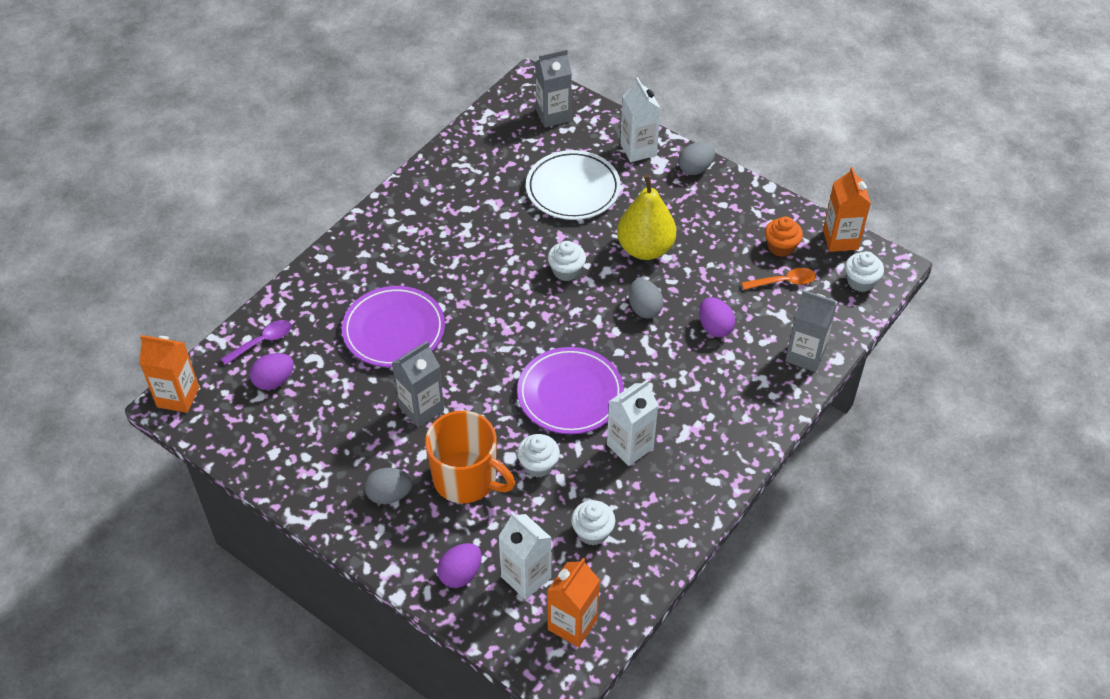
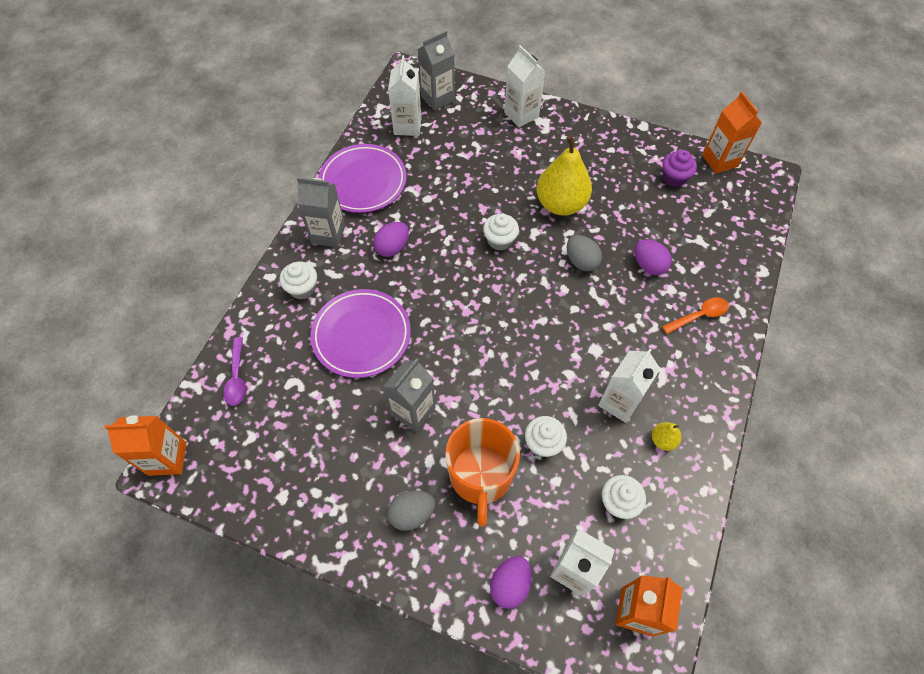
camera: 15 degrees left, 10 degrees up
(262, 342) = (237, 377): purple spoon -> purple spoon turned 135 degrees clockwise
(274, 381) = (260, 417): purple egg -> purple egg (392, 247)
(466, 479) = (480, 476): orange mug -> orange mug turned 75 degrees clockwise
(510, 138) = (407, 126): none -> white carton
(570, 394) = (546, 362): purple plate -> purple plate (363, 181)
(573, 189) = (478, 162): white plate -> none
(660, 489) = (663, 440): none -> yellow pear
(695, 168) = (575, 122): grey egg -> none
(781, 247) = (674, 178): orange cupcake -> purple cupcake
(784, 282) = (689, 209): orange spoon -> orange spoon (699, 315)
(805, 355) = (735, 274): grey carton -> grey carton (328, 234)
(860, 281) = (752, 195): white cupcake -> white cupcake (302, 288)

